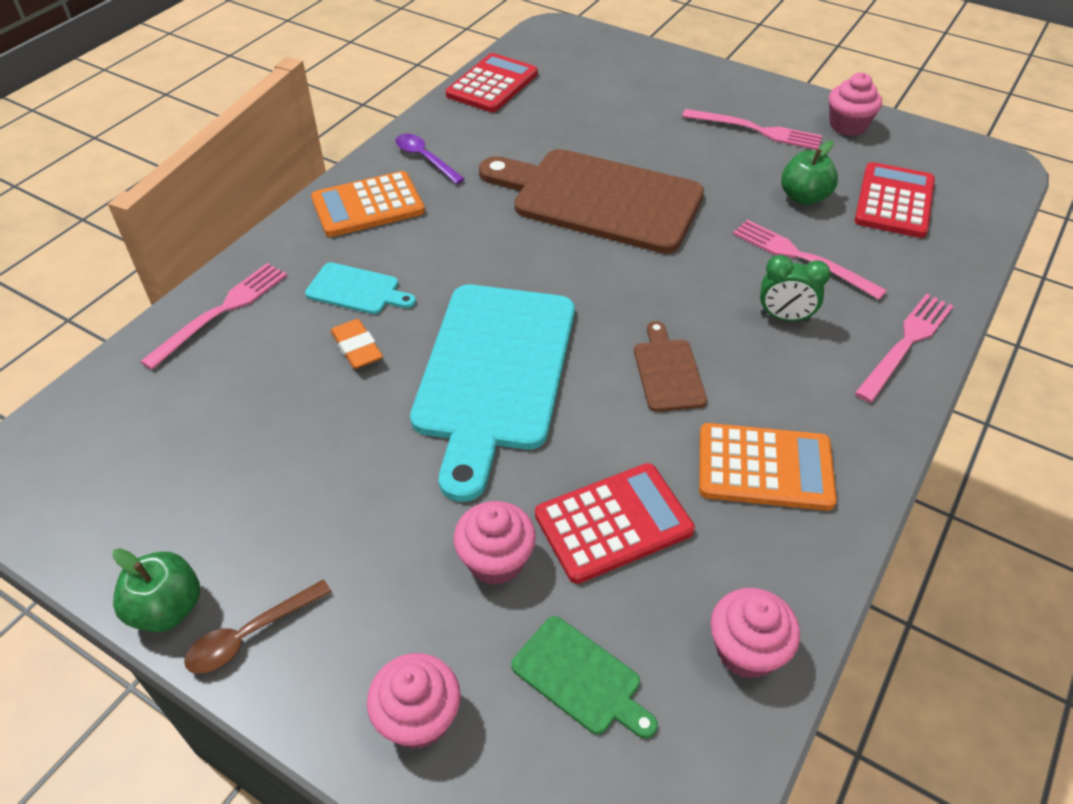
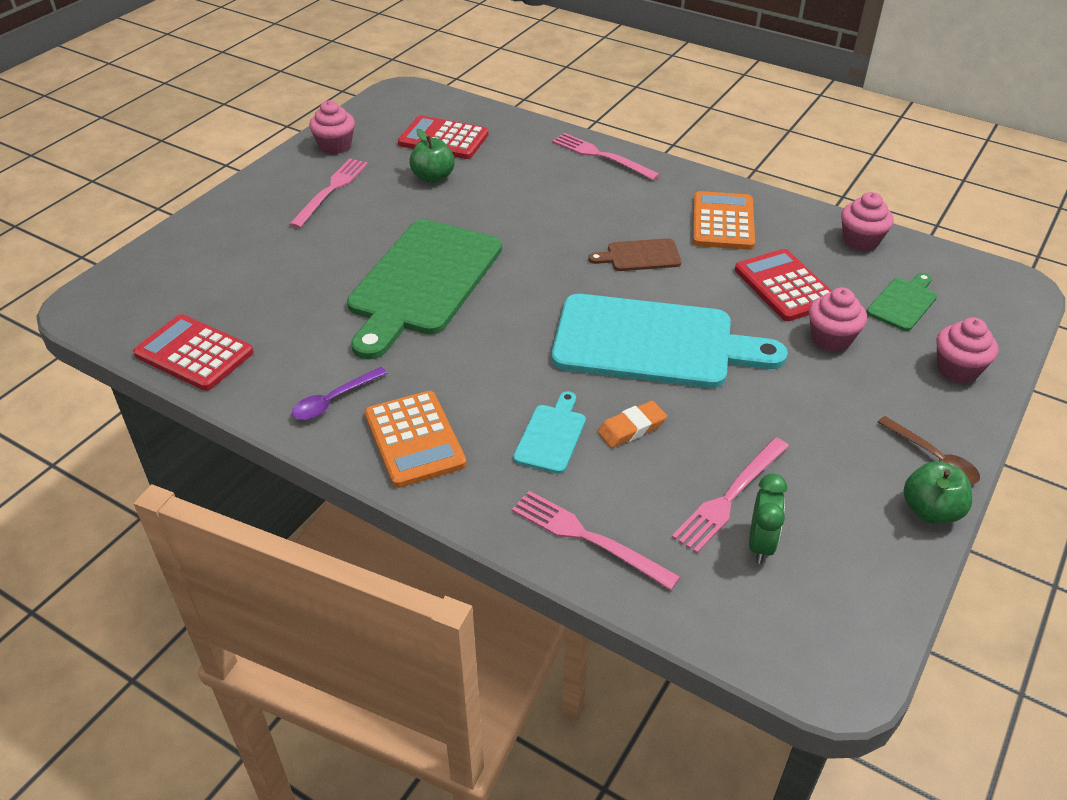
camera: 90 degrees left, 5 degrees down
(599, 199) = (422, 282): brown cutting board -> green cutting board
(784, 317) = (577, 200): green clock -> green clock (760, 544)
(802, 258) = (510, 186): pink fork -> pink fork (730, 496)

